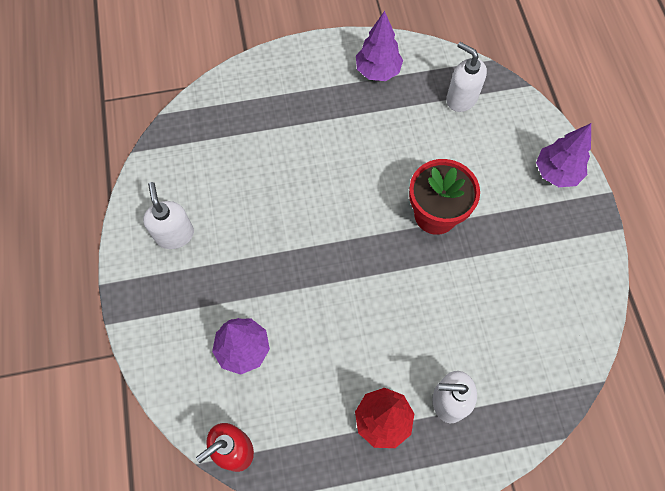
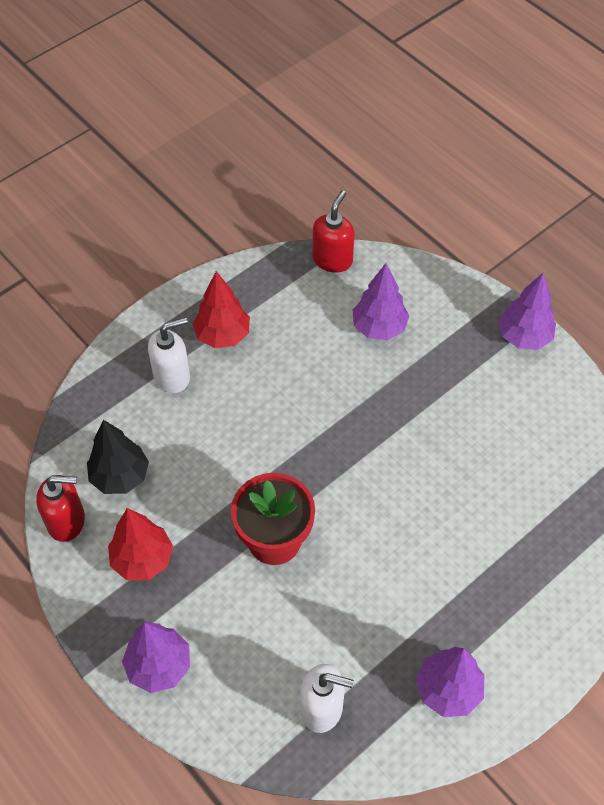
camera: 150 degrees right, 10 degrees down
(135, 273) = (524, 337): none -> purple tree
(175, 234) = (519, 385): white soap dispenser -> none
(532, 327) = (120, 476): none -> black tree
(539, 250) = (142, 559): none -> red tree
(589, 311) = (67, 521): none -> red soap dispenser

